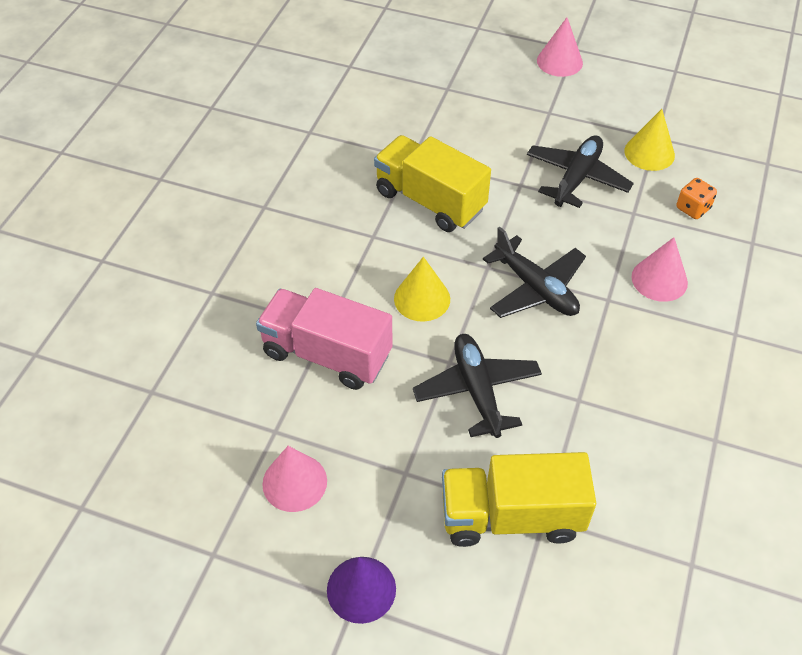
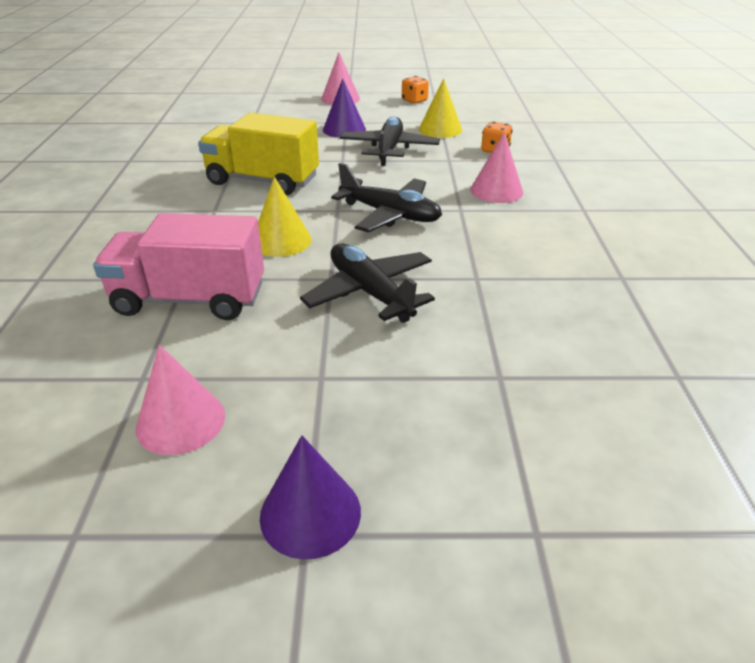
camera: 20 degrees left, 15 degrees down
(511, 516) = (463, 385): yellow truck -> none
(542, 127) = (344, 129): none -> purple cone
(645, 85) = (414, 100): none -> orange dice

